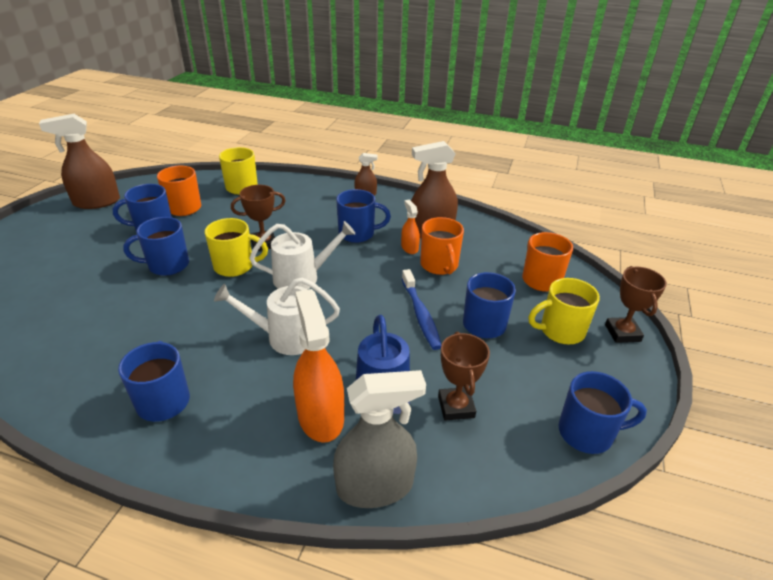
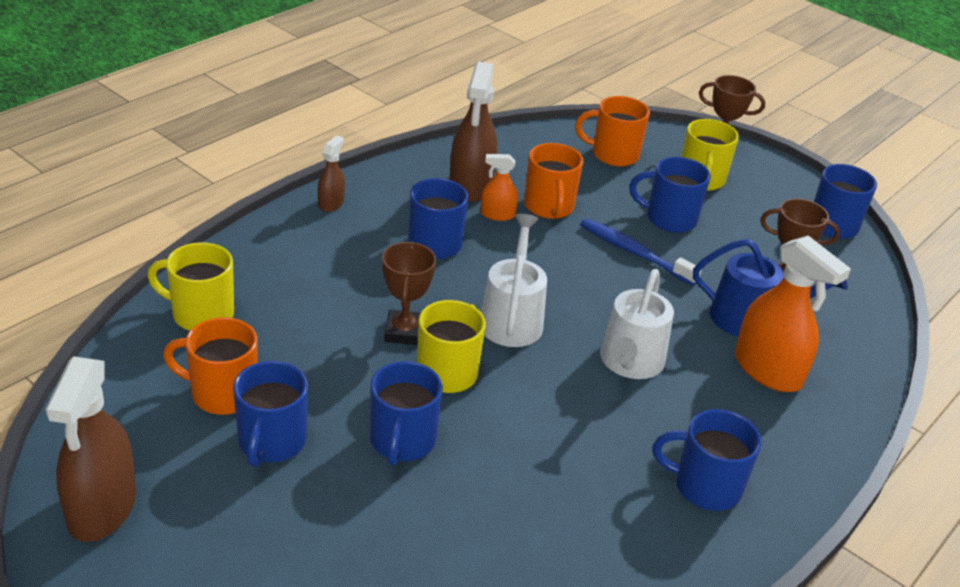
camera: 70 degrees left, 0 degrees up
(320, 416) = (767, 370): orange spray bottle -> orange spray bottle turned 135 degrees counterclockwise
(375, 486) = (863, 361): grey spray bottle -> none
(420, 314) = (634, 253): blue toothbrush -> blue toothbrush turned 150 degrees counterclockwise
(439, 265) = (549, 207): orange mug -> orange mug turned 75 degrees clockwise

